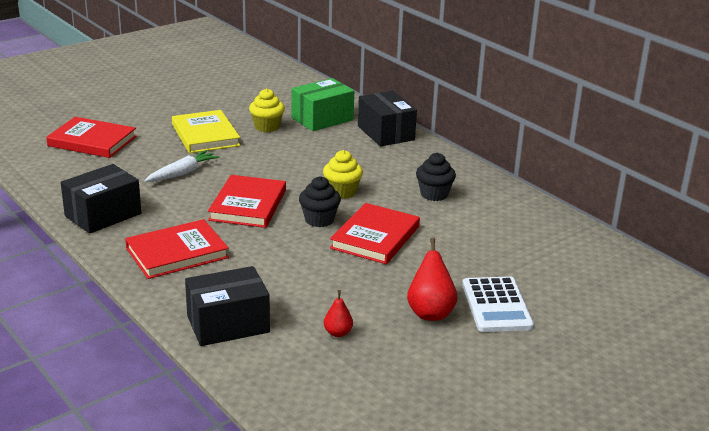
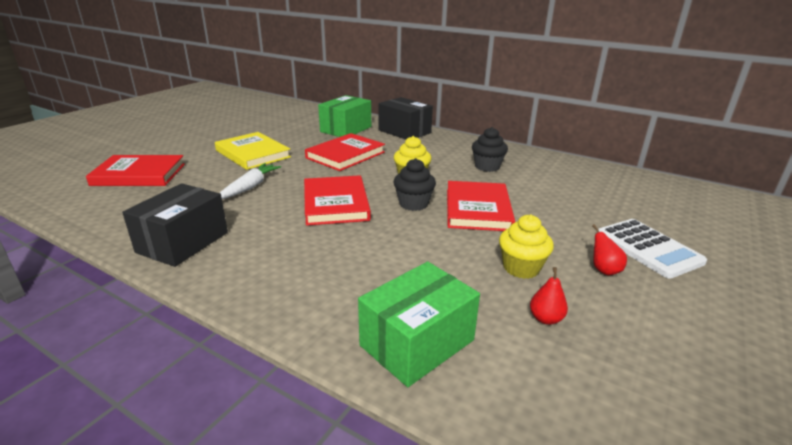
camera: 20 degrees left, 0 degrees up
(177, 253) = (294, 267): red book -> red book (345, 155)
(228, 324) = (417, 342): black box -> green box
(267, 127) = (304, 140): yellow cupcake -> yellow cupcake (521, 268)
(430, 312) = (604, 270): red pear -> red pear, size x0.58

